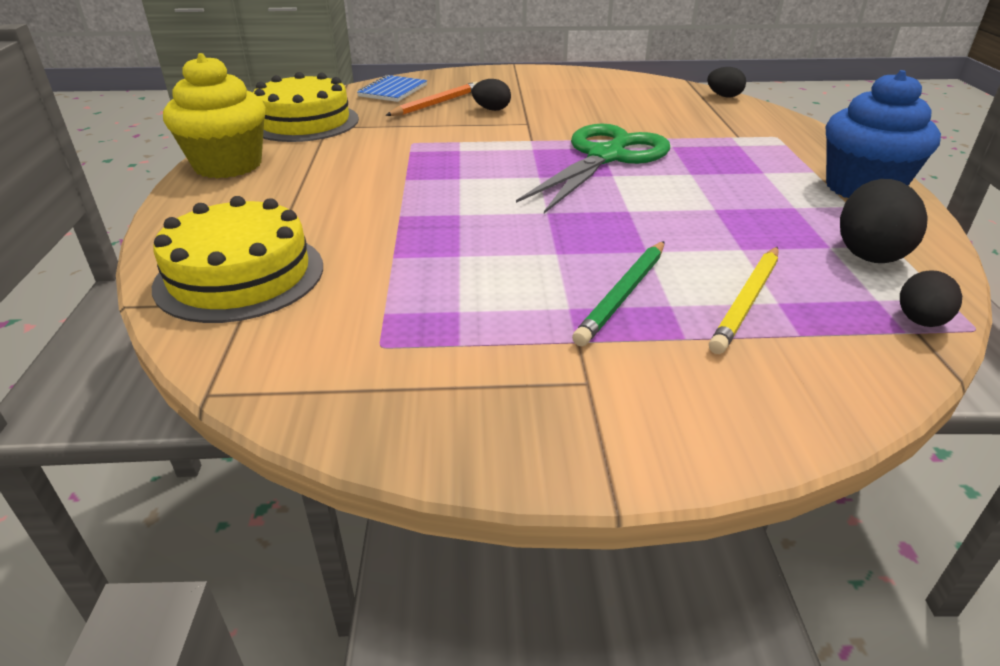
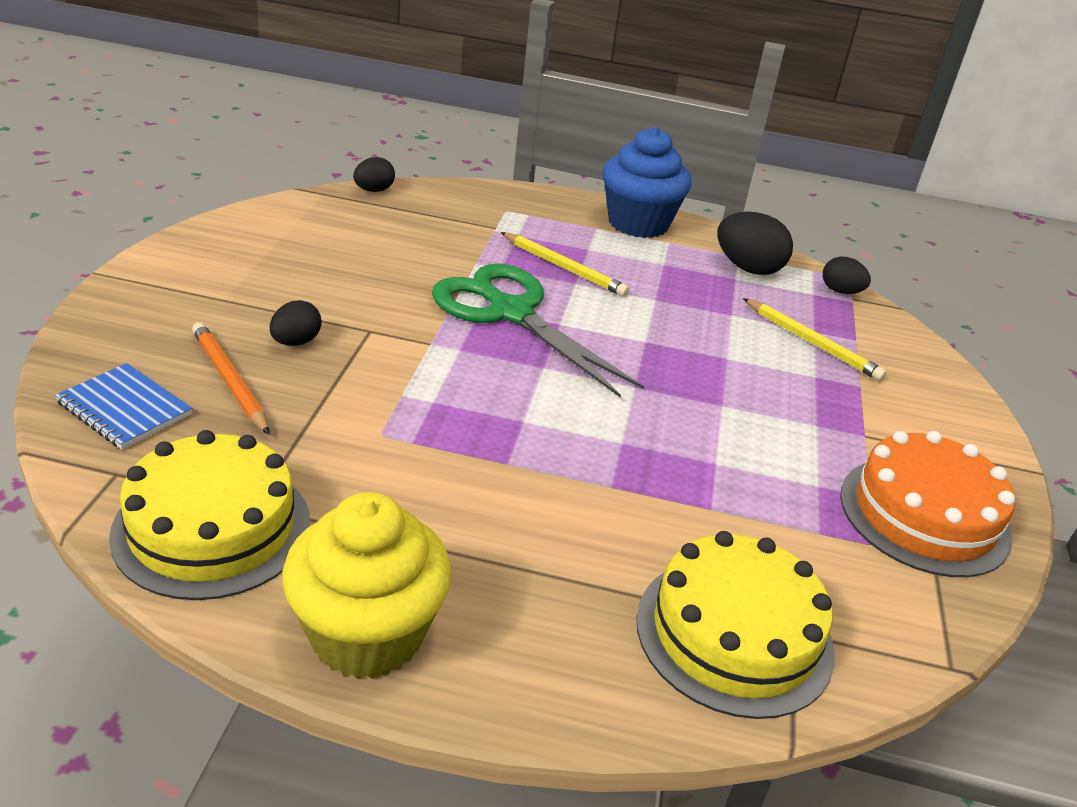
camera: 80 degrees left, 0 degrees up
(446, 383) = (924, 515): none -> orange cake
(623, 295) = (798, 393): green pencil -> none
(711, 167) = (564, 268): none -> yellow pencil

